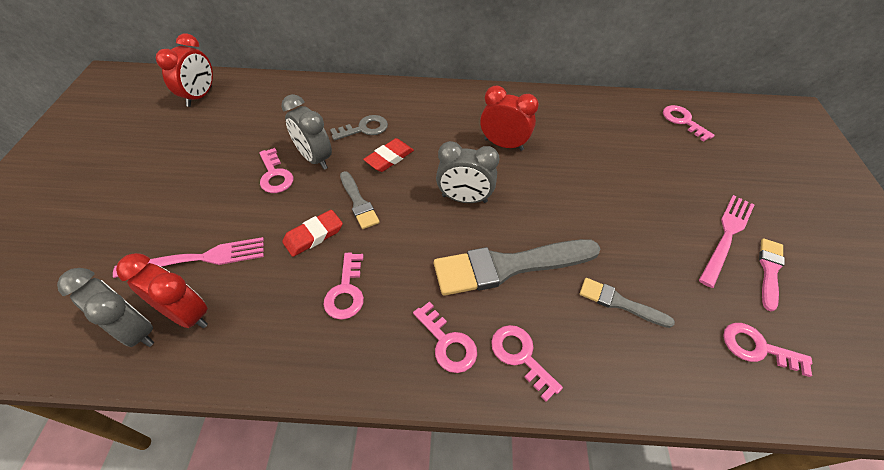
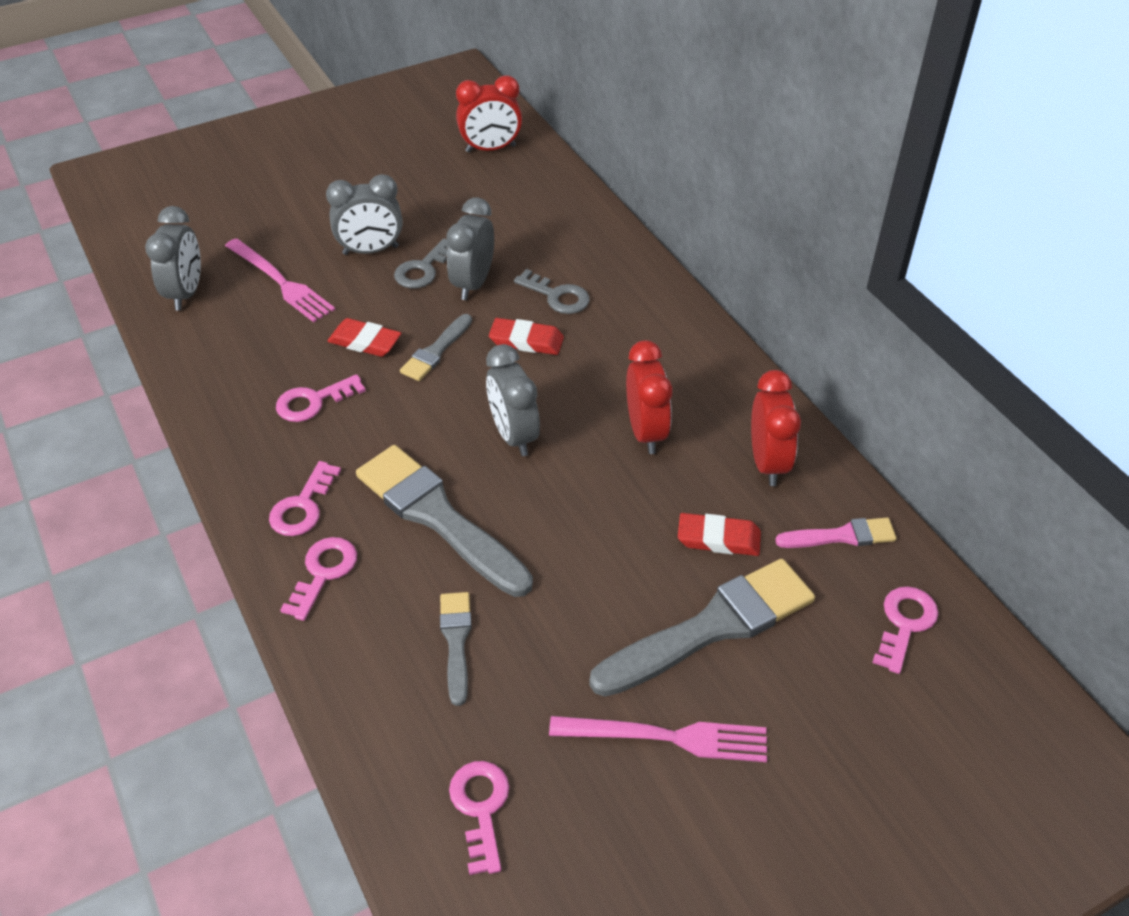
camera: 60 degrees right, 5 degrees down
(187, 314) = (219, 312): red clock -> red clock (767, 463)
(225, 193) = (370, 250): none -> grey clock
(275, 175) = (423, 269): pink key -> grey key
(598, 154) = (718, 538): none -> red eraser
(657, 184) = (712, 627): none -> grey brush
(769, 270) = (635, 804): pink brush -> pink brush (841, 536)

